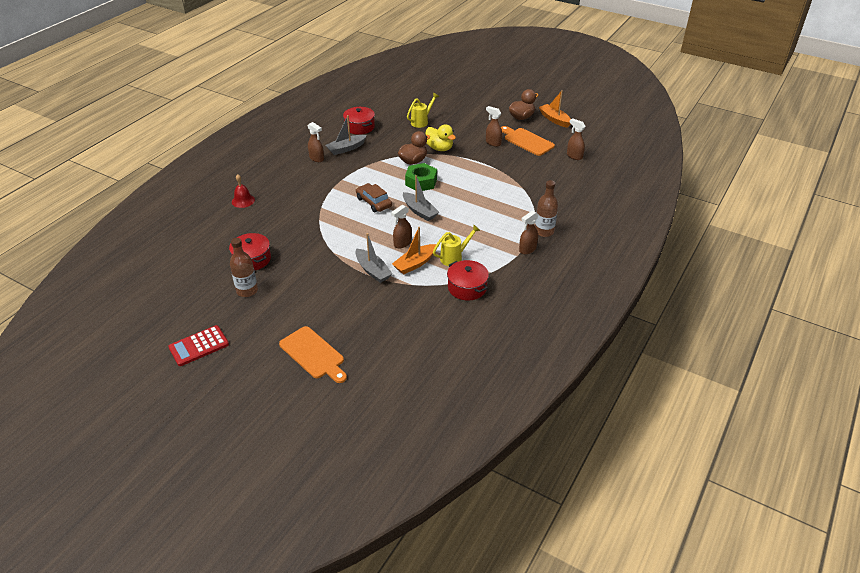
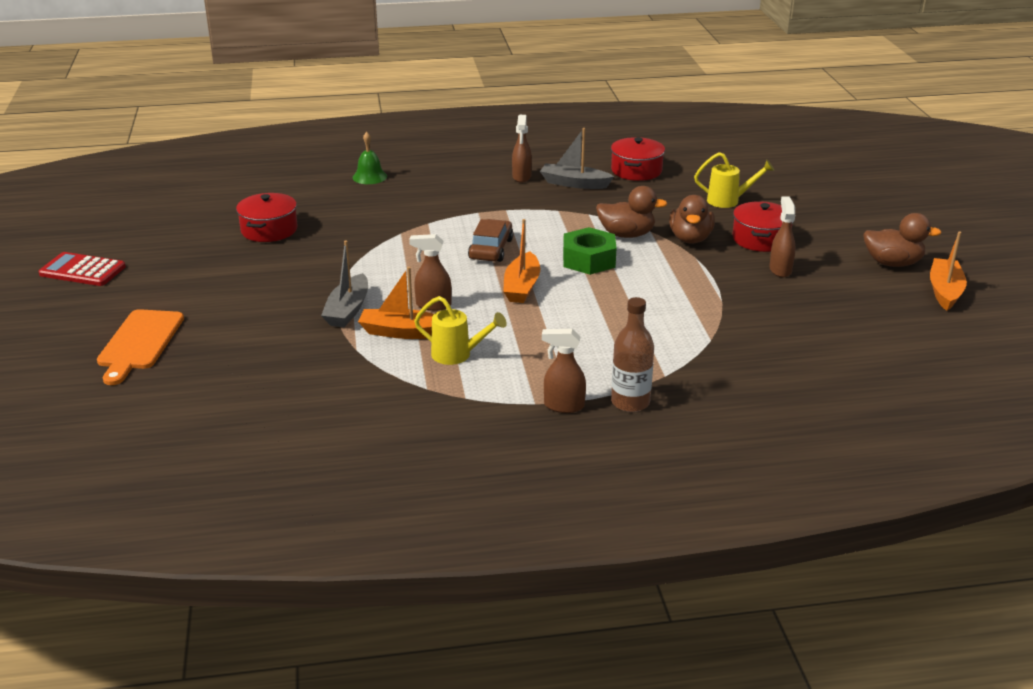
camera: 50 degrees right, 10 degrees down
(243, 201) = (369, 177): red bell -> green bell
(247, 291) = (208, 253): brown bottle -> none
(419, 211) = (522, 287): grey boat -> orange boat
(439, 148) = (690, 239): yellow duck -> brown duck
(467, 287) = (404, 393): red pot -> red pot (760, 239)
(527, 141) = (838, 293): orange cutting board -> none
(574, 156) = (878, 348): brown spray bottle -> none

